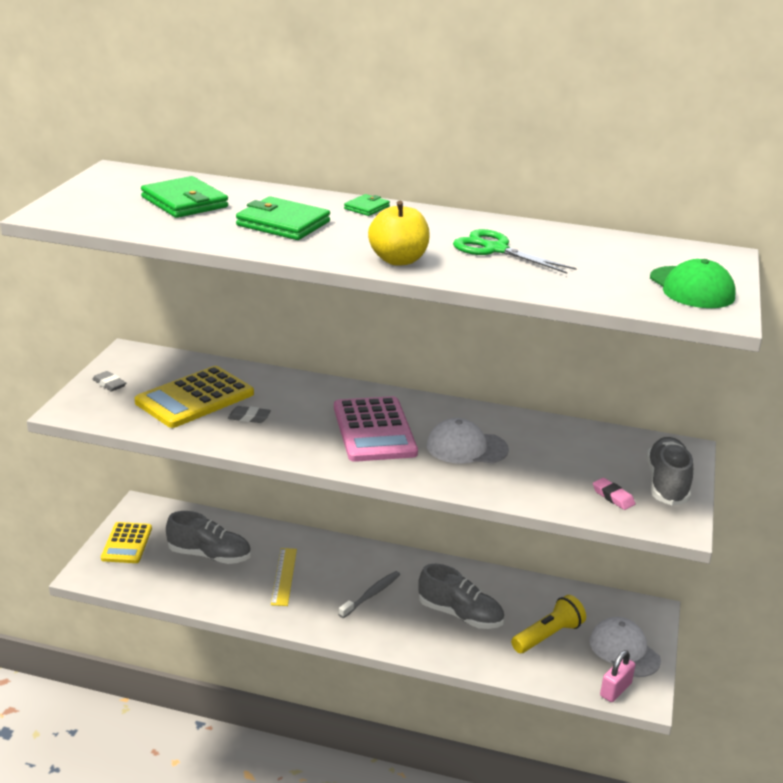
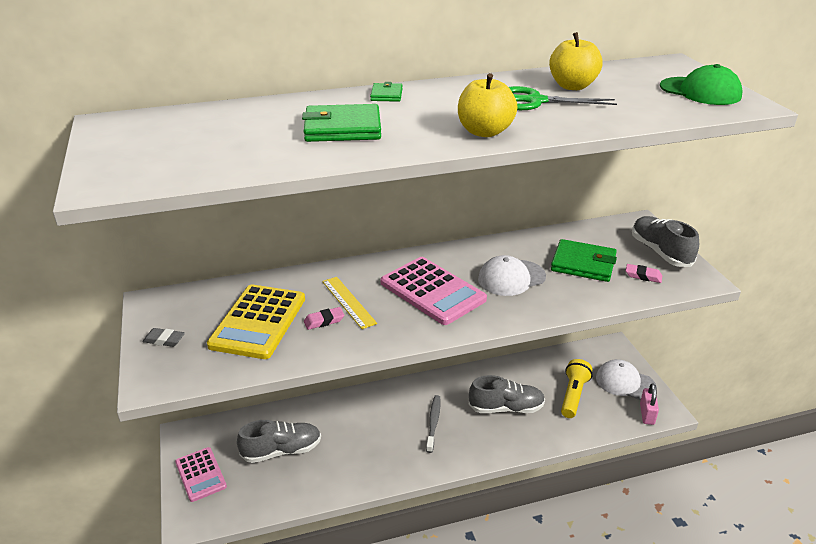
camera: 30 degrees left, 5 degrees up
(126, 543) = (200, 474): yellow calculator -> pink calculator
(184, 202) = (223, 134): green wallet -> green wallet (583, 264)
(249, 417) = (324, 321): grey eraser -> pink eraser
(284, 576) = (356, 440): yellow ruler -> yellow ruler (348, 302)
(560, 247) = (572, 86): none -> yellow apple

